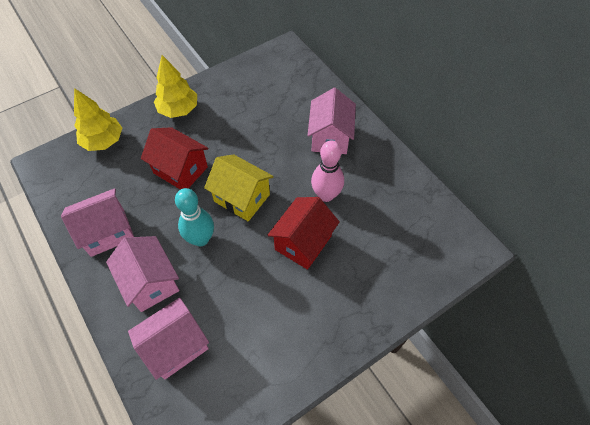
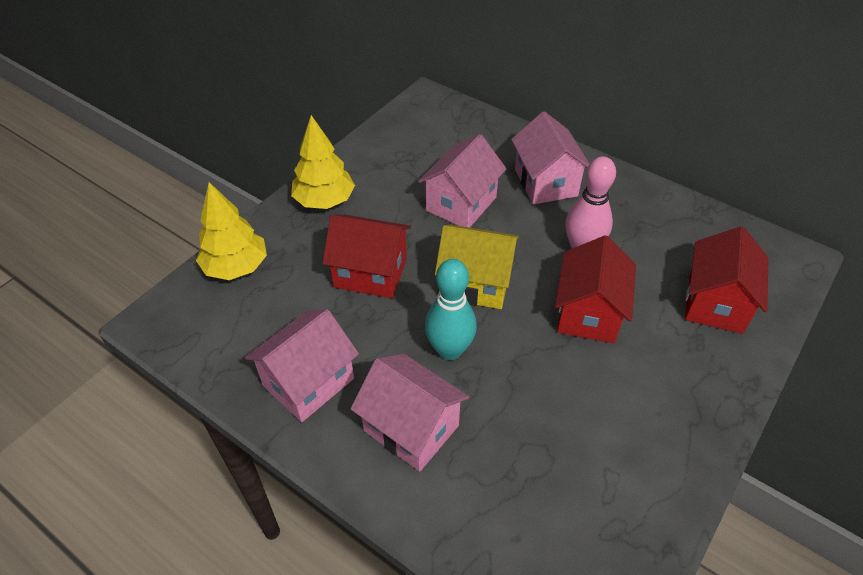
camera: 20 degrees left, 10 degrees down
(176, 346) = (496, 499): pink house -> pink house (461, 204)
(394, 263) = (715, 303): none -> red house

